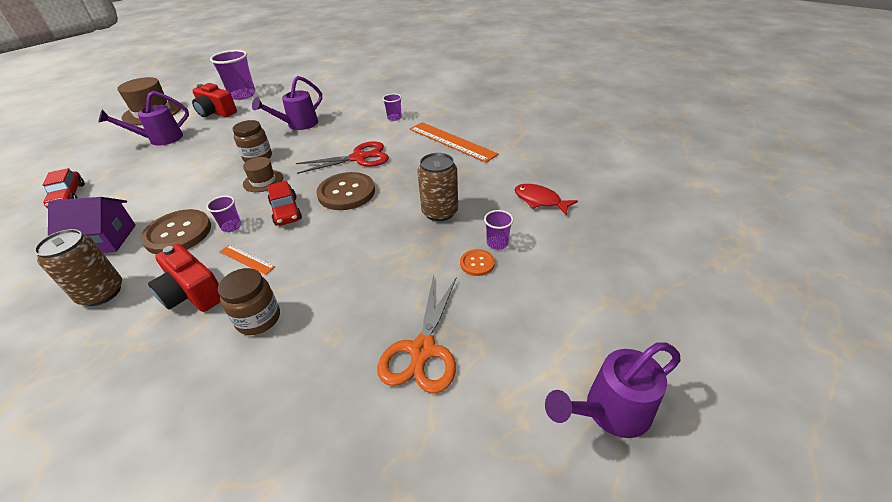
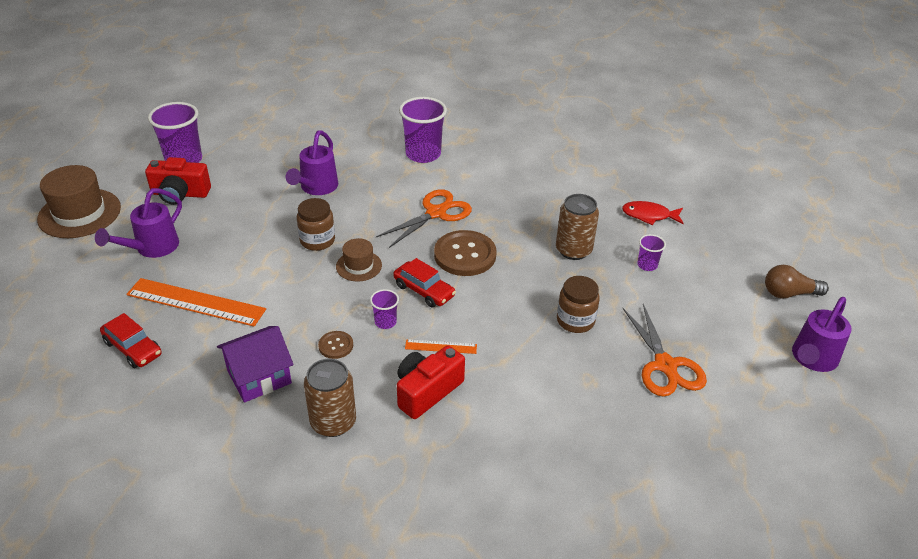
camera: 30 degrees left, 0 degrees up
(178, 233) = (336, 346): brown button -> brown button, size x0.49
(193, 293) = (427, 391): red camera -> red camera turned 120 degrees clockwise
(258, 319) = (513, 389): brown jar -> brown jar (575, 321)
(359, 158) = (436, 213): red scissors -> orange scissors
(394, 118) = (423, 154): purple cup -> purple cup, size x2.04
(451, 141) = (514, 171): orange ruler -> orange ruler (196, 302)
(477, 263) = (646, 287): orange button -> none
(637, 319) = (789, 293): none -> brown light bulb

